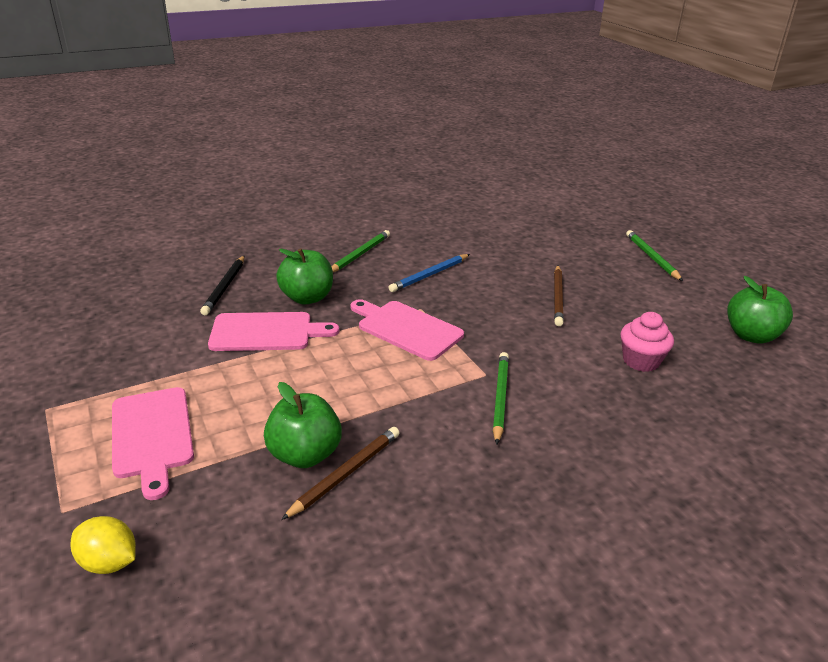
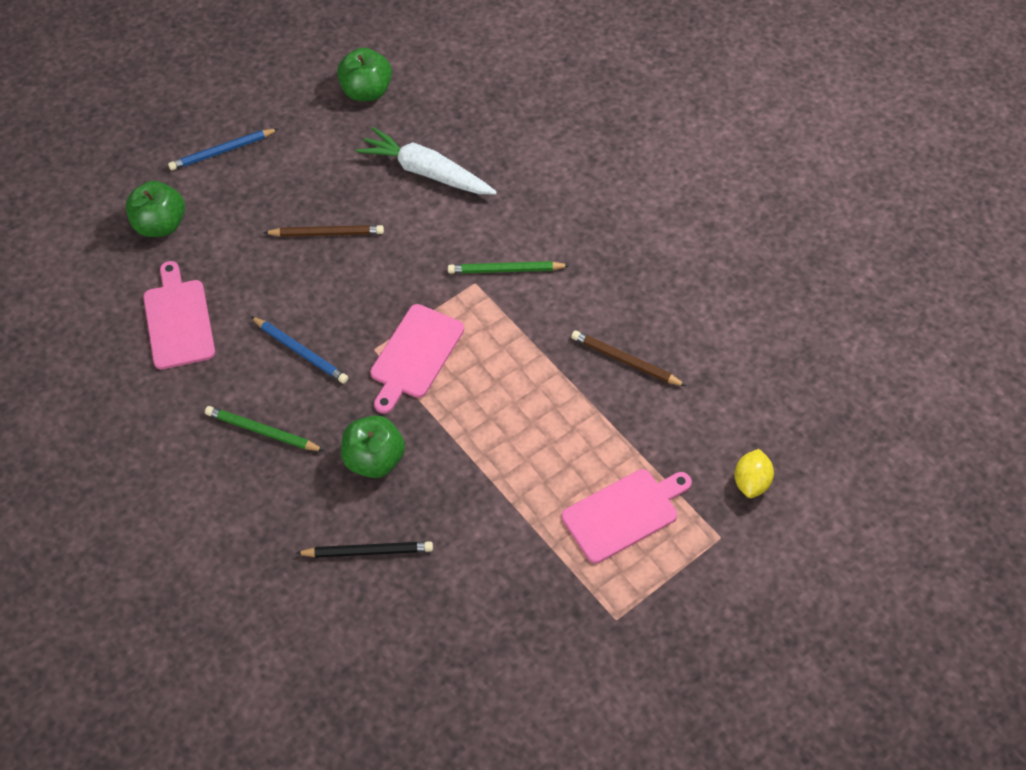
camera: 100 degrees left, 25 degrees up
(266, 332) = (449, 478): pink cutting board -> pink cutting board (178, 320)
(305, 454) = (613, 393): green apple -> green apple (160, 225)
(641, 361) = (426, 172): pink cupcake -> white carrot
(651, 257) = (222, 151): green pencil -> blue pencil

